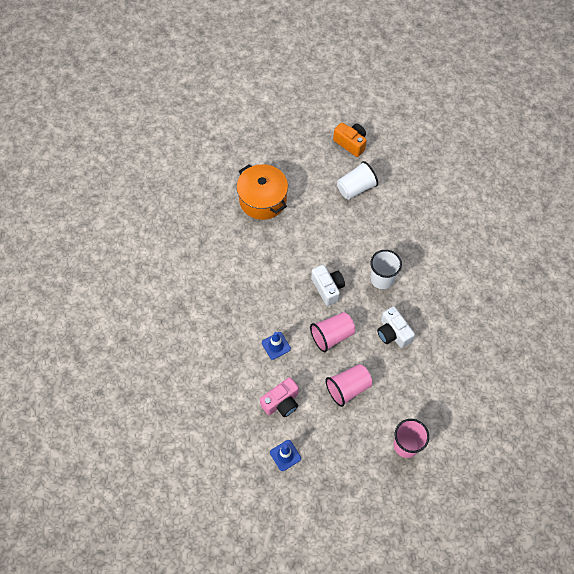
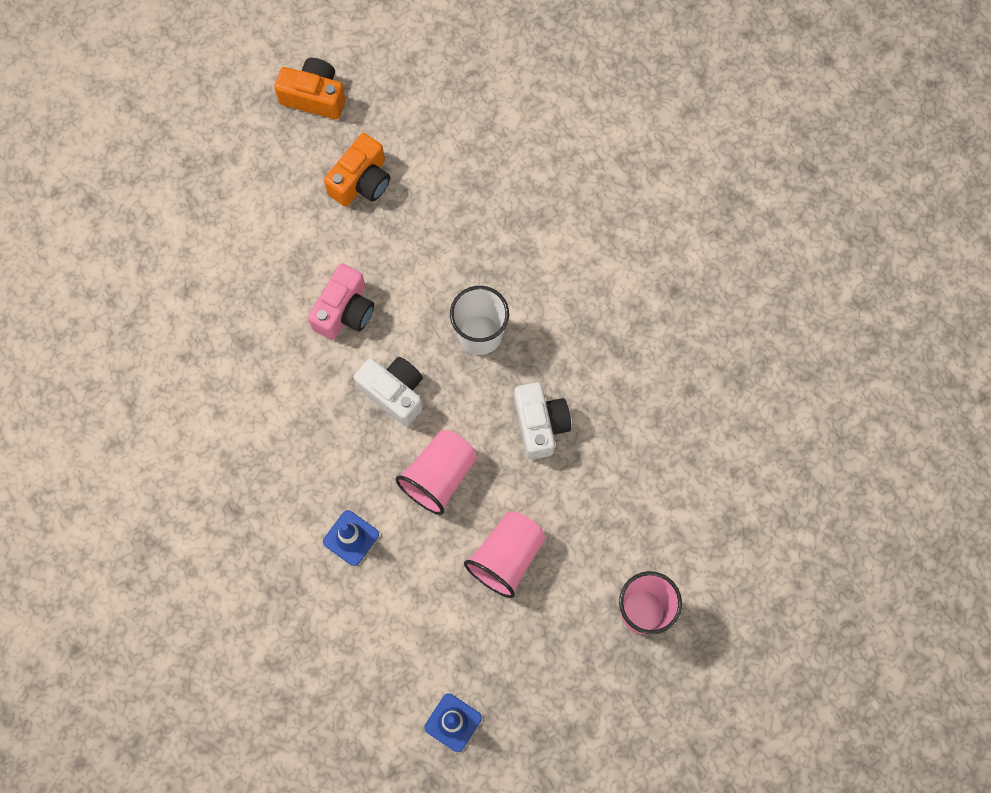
camera: 25 degrees left, 10 degrees up
(263, 200) = (204, 275): orange pot -> none
(281, 402) = (405, 634): pink camera -> pink camera (345, 311)
(356, 188) = (361, 181): white cup -> orange camera
(393, 333) = (540, 424): white camera -> white camera turned 135 degrees counterclockwise

